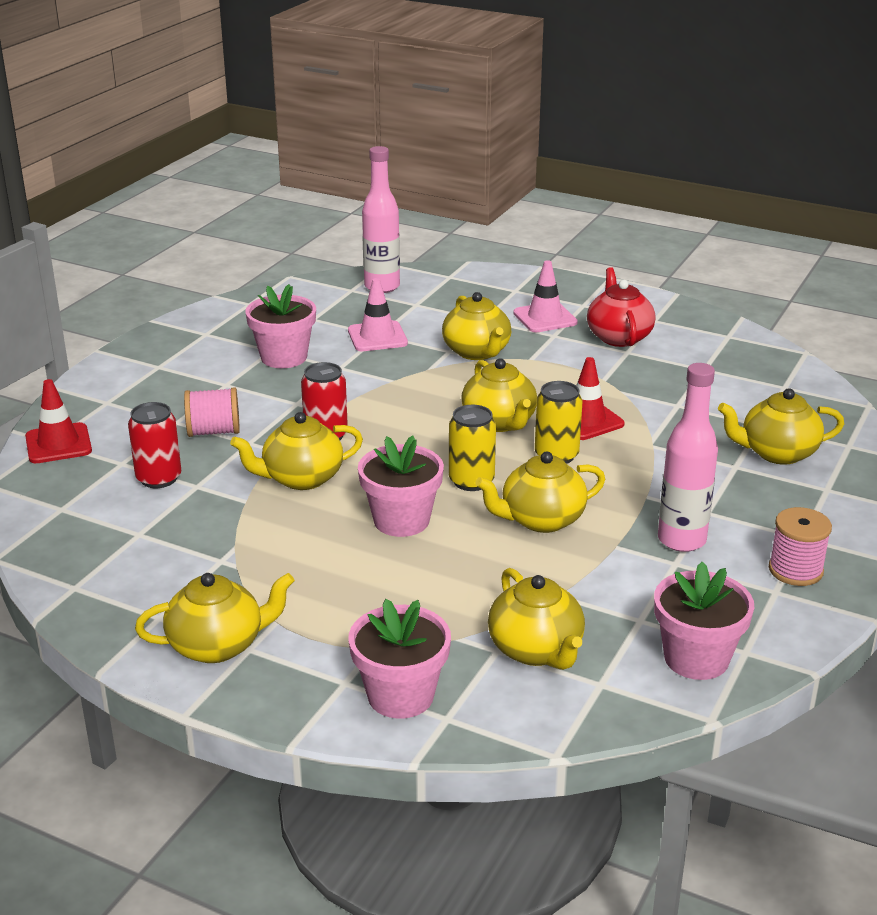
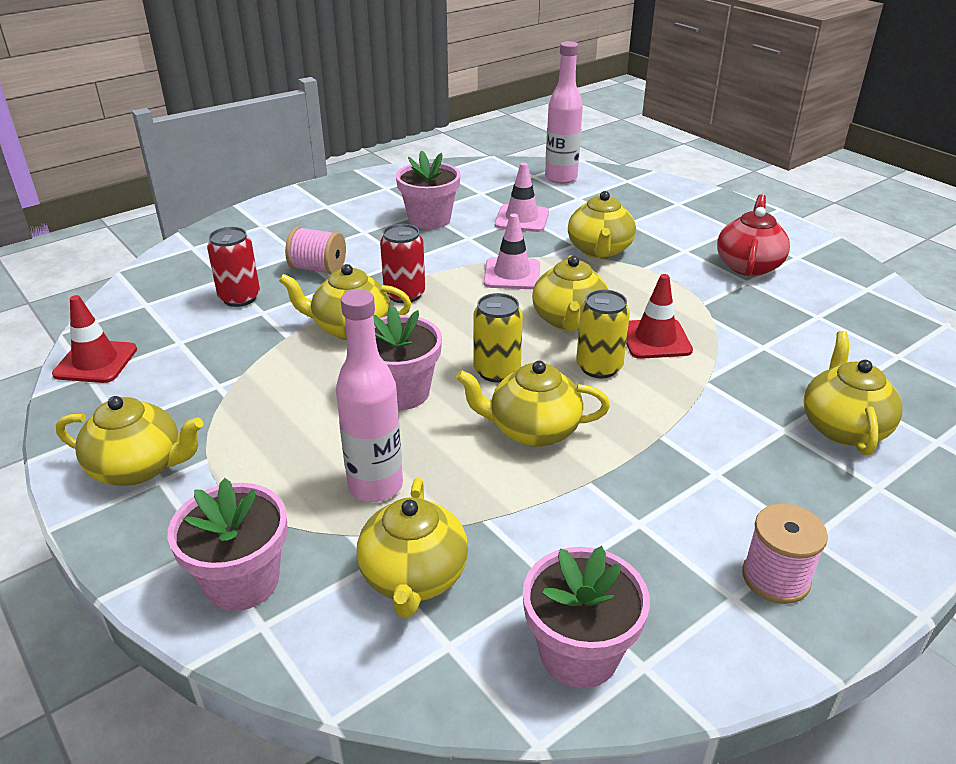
camera: 25 degrees right, 5 degrees up
(58, 444) = (196, 250): red traffic cone -> red traffic cone (96, 362)
(545, 318) = (688, 233): pink traffic cone -> pink traffic cone (512, 274)
(681, 540) = (664, 498): pink bottle -> pink bottle (375, 486)
(777, 453) = (843, 427): yellow teapot -> yellow teapot turned 75 degrees clockwise

